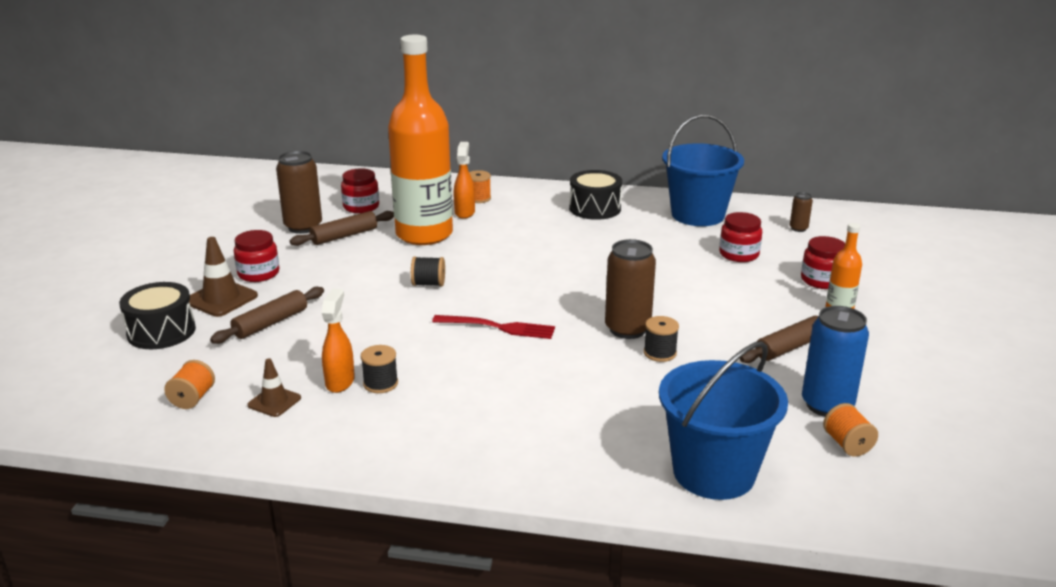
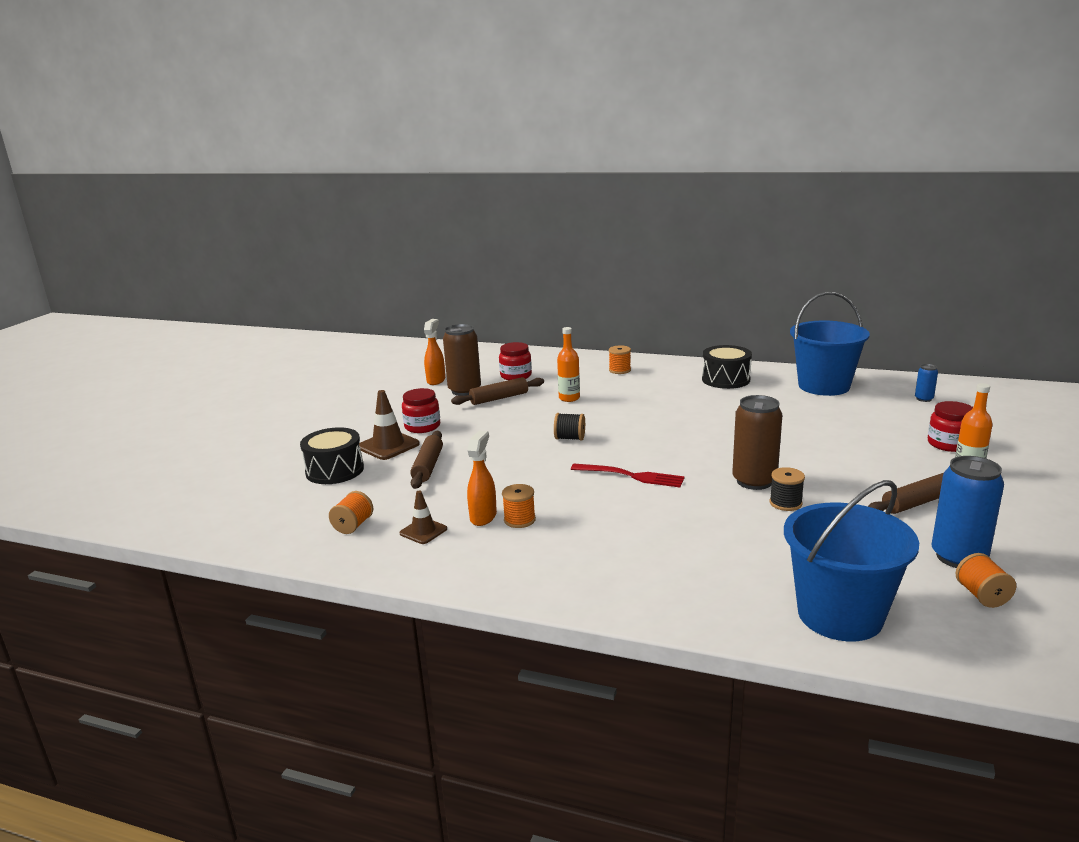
camera: 10 degrees right, 5 degrees down
(270, 323) = (428, 466): brown rolling pin -> brown rolling pin turned 45 degrees counterclockwise
(380, 384) = (519, 520): black spool -> orange spool
(424, 234) = (569, 398): orange bottle -> orange bottle, size x0.42
(464, 212) = (606, 381): orange spray bottle -> orange spray bottle (436, 380)
(739, 254) = (864, 420): red jar -> none
(798, 228) = (923, 399): brown can -> blue can

